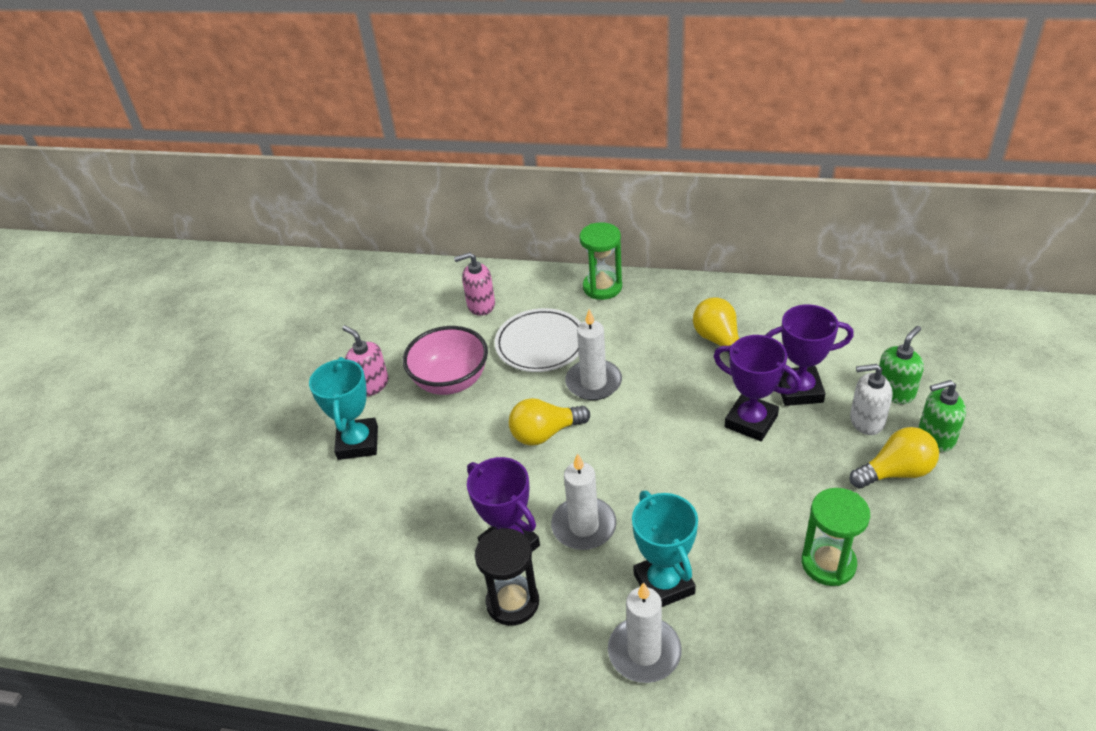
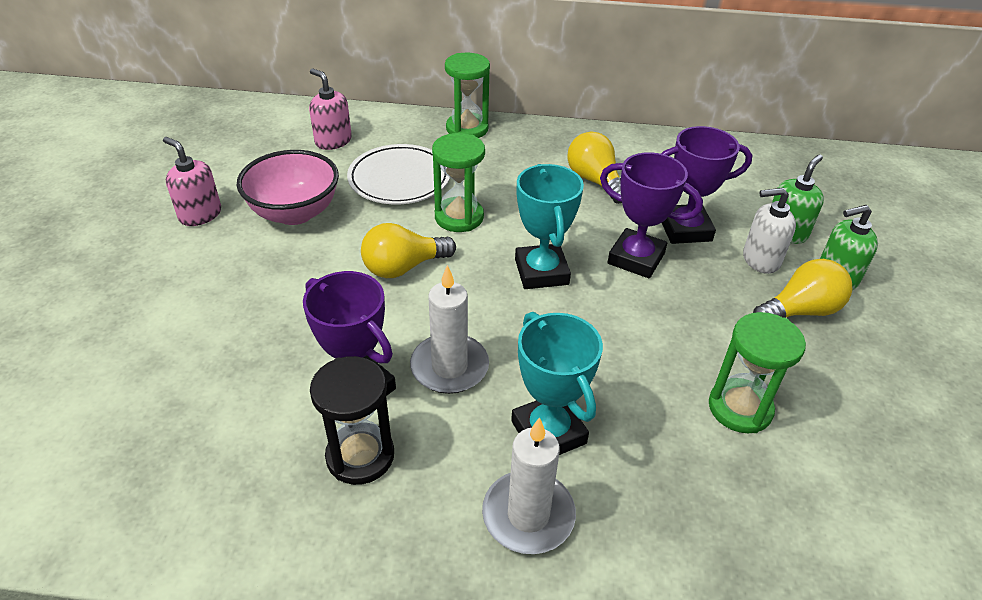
camera: 10 degrees left, 0 degrees up
(358, 443) = (177, 274): turquoise trophy -> turquoise trophy (541, 272)
(480, 305) = (333, 141): pink soap dispenser -> pink soap dispenser turned 60 degrees clockwise
(593, 382) = (459, 217): white candle -> green hourglass

